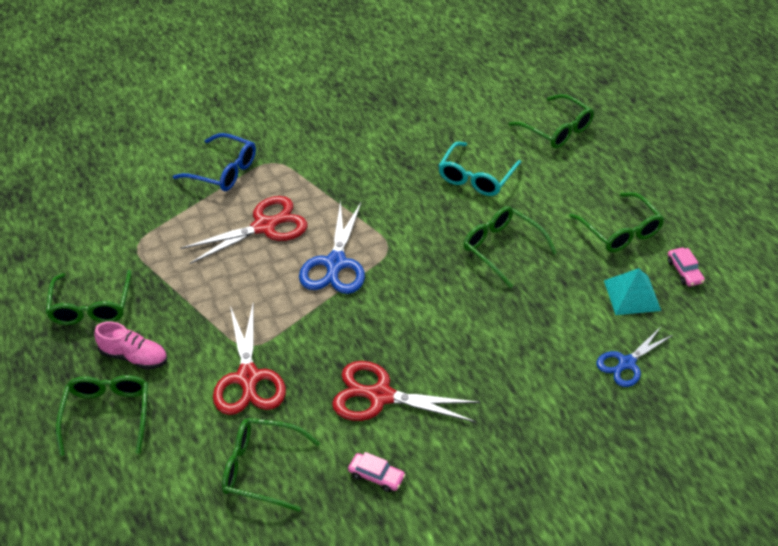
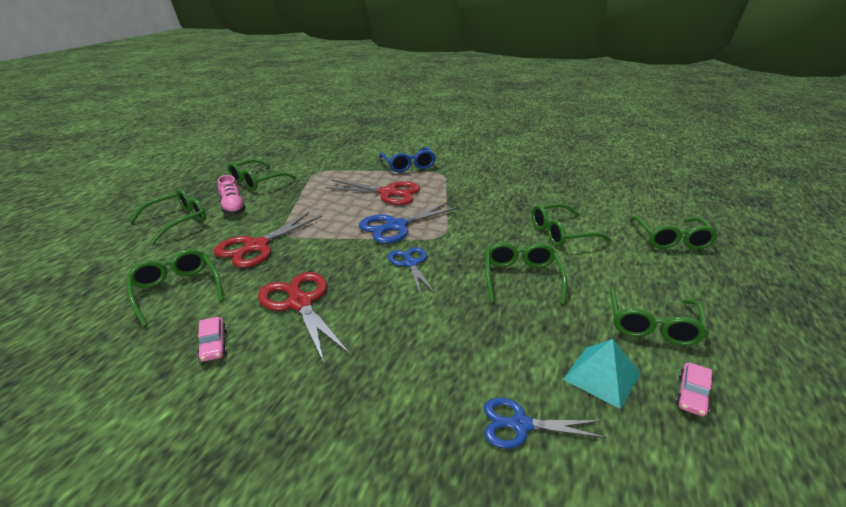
camera: 45 degrees right, 15 degrees down
(406, 295) = (410, 263): none -> blue scissors
(476, 177) = (561, 233): turquoise glasses -> green glasses

